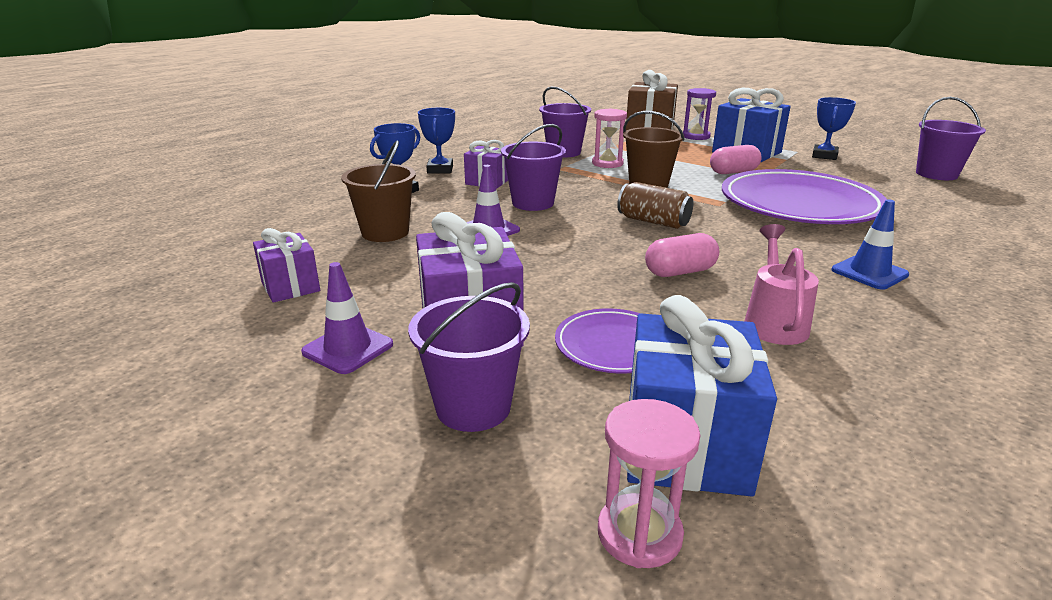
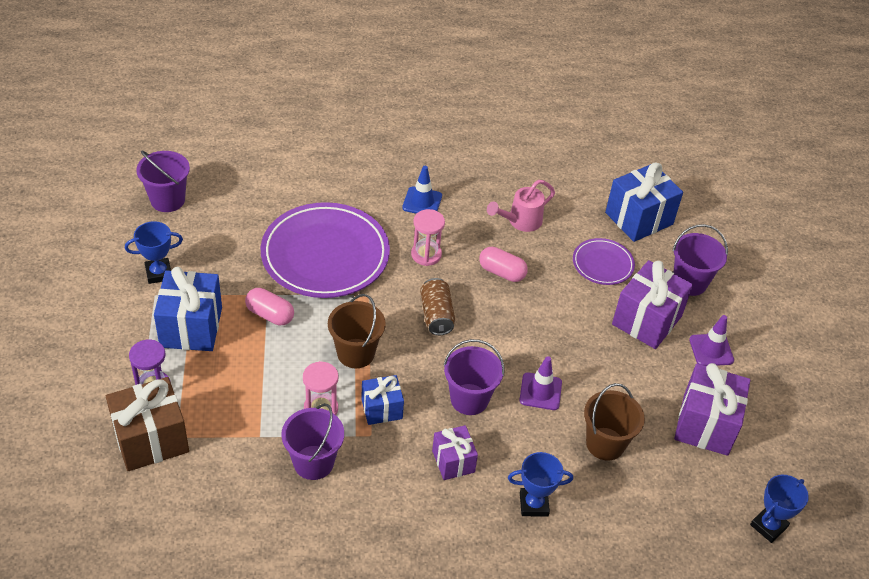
camera: 135 degrees left, 20 degrees up
(290, 287) = (705, 424): purple gift -> purple gift, size x1.70
(440, 170) = (458, 522): blue trophy -> blue trophy (768, 526)
(576, 177) = (381, 409): none -> blue gift
(639, 534) = (688, 214): pink hourglass -> pink hourglass (426, 254)

